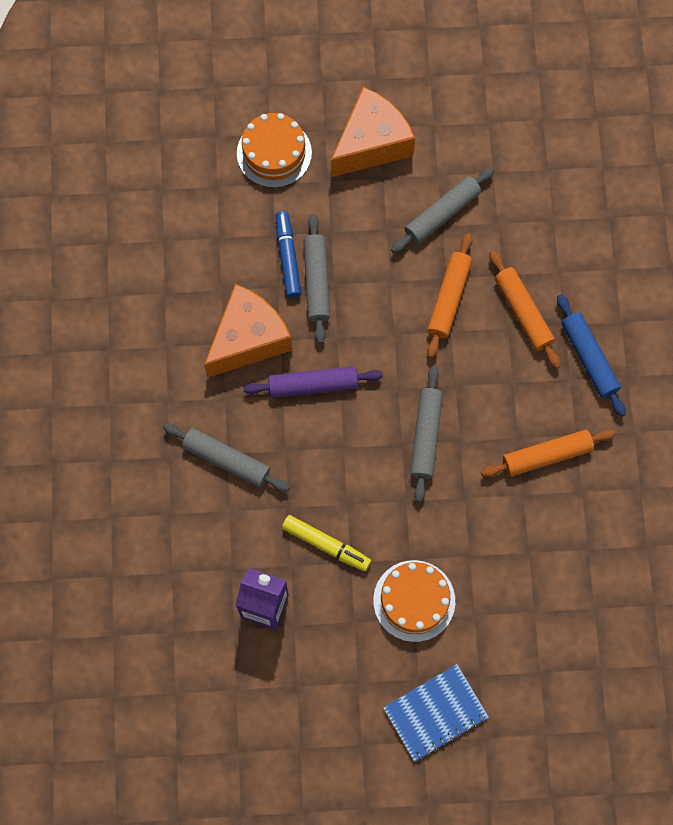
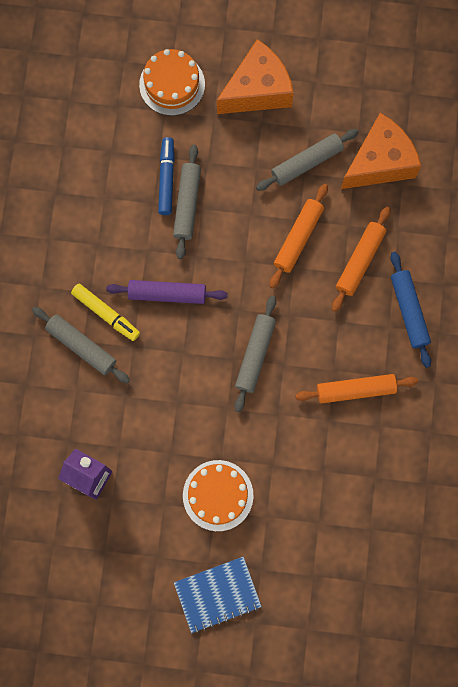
camera: 10 degrees right, 5 degrees up
(248, 339) = (120, 244): orange cheese -> orange cheese (380, 162)
(326, 545) = (152, 434): yellow marker -> yellow marker (106, 314)
(523, 312) = (360, 261): orange rolling pin -> orange rolling pin turned 45 degrees clockwise

